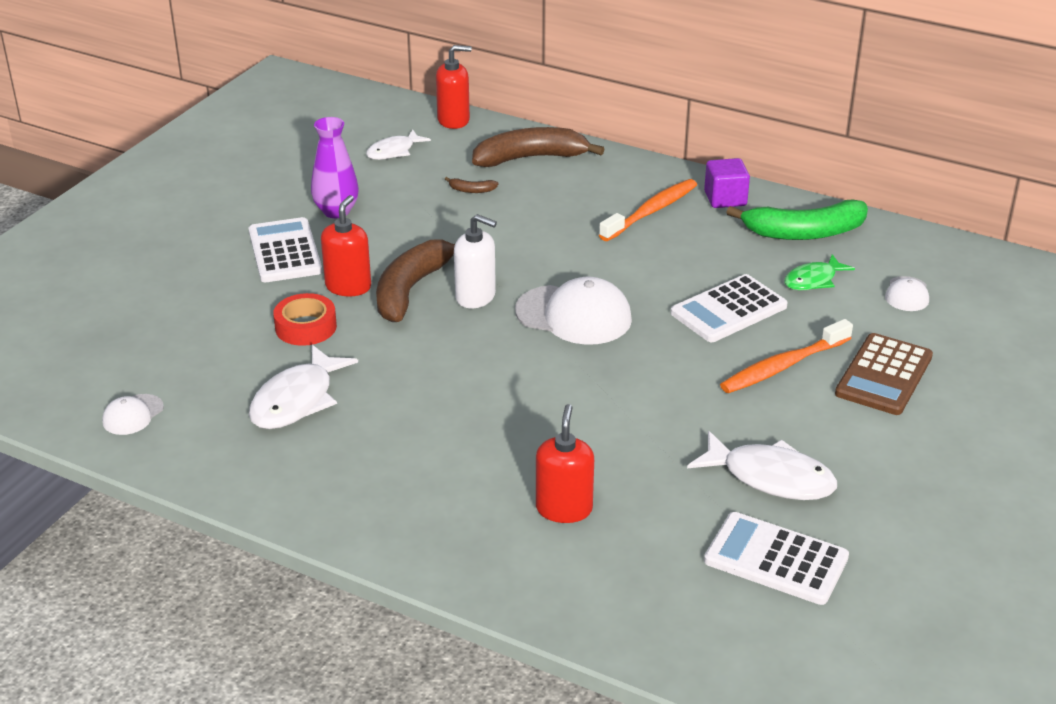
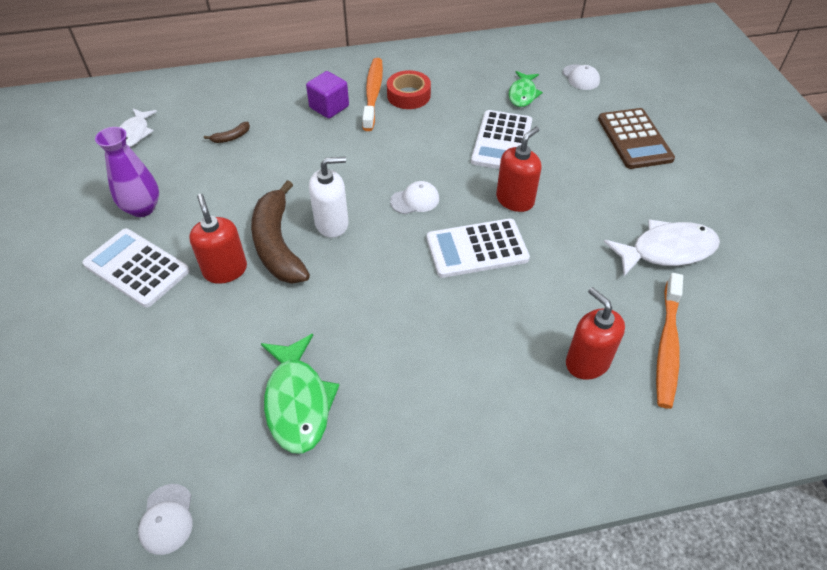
camera: 40 degrees left, 15 degrees up
(297, 400) = (297, 402): white fish -> green fish
(306, 327) = (230, 328): red tape -> red tape (408, 95)
(453, 120) = (154, 87): red soap dispenser -> red soap dispenser (515, 200)
(531, 158) = (246, 91): brown banana -> none
(574, 315) = (415, 200): white cap -> white cap, size x0.51
(725, 199) = (407, 62): purple cube -> purple cube (329, 107)
(776, 559) = (740, 310): white calculator -> white calculator (477, 249)
(783, 366) = (578, 164): orange toothbrush -> orange toothbrush (667, 346)
(804, 232) = (479, 64): green banana -> none

